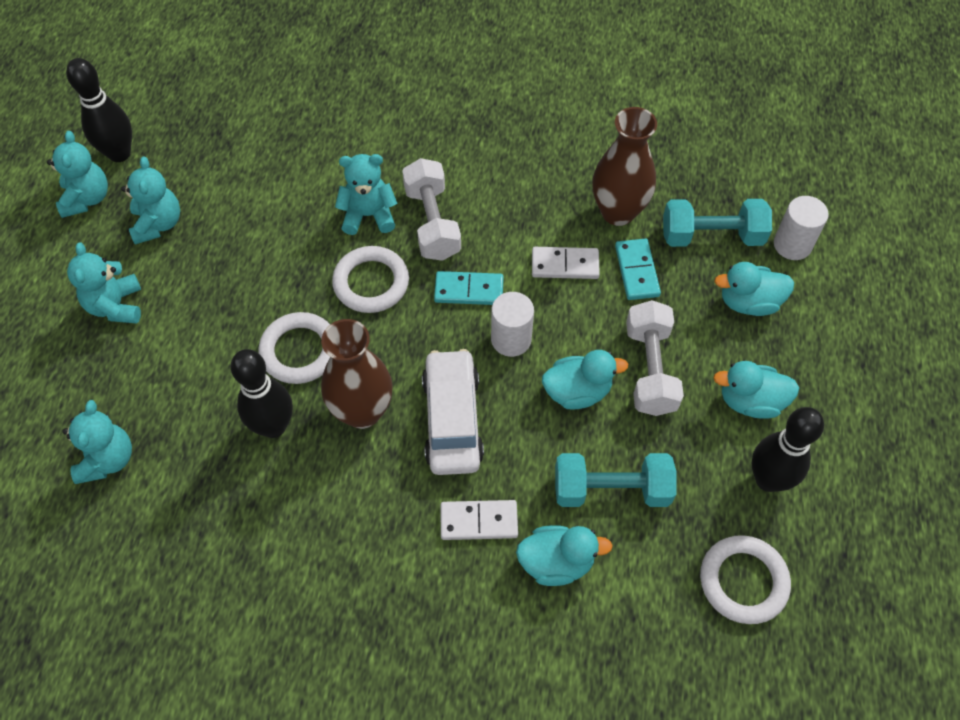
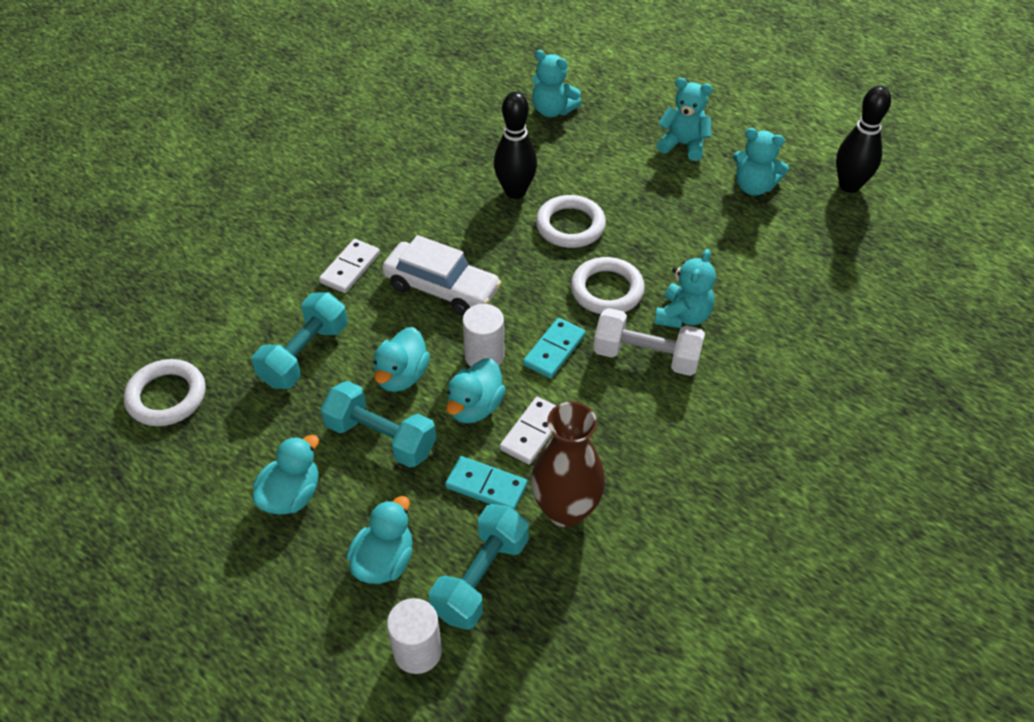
camera: 120 degrees right, 10 degrees down
(87, 198) = (806, 156): turquoise teddy bear -> none
(362, 411) = (490, 241): brown vase -> none
(556, 562) = (283, 296): turquoise duck -> turquoise duck (475, 407)
(650, 369) = (381, 438): white dumbbell -> turquoise dumbbell
(768, 479) = (219, 463): black bowling pin -> none

